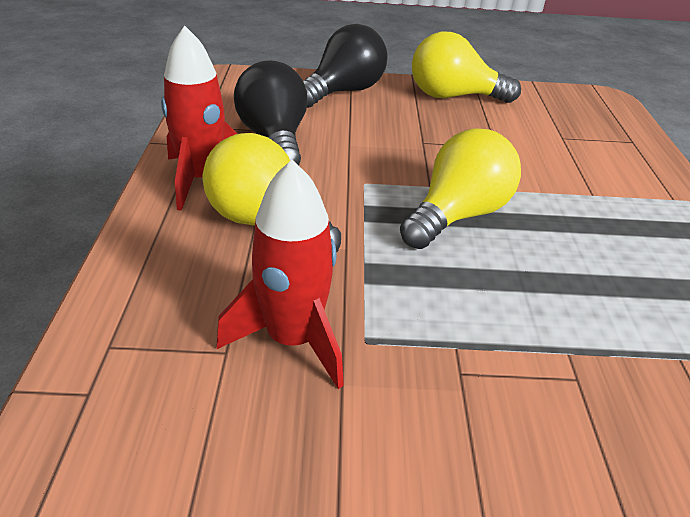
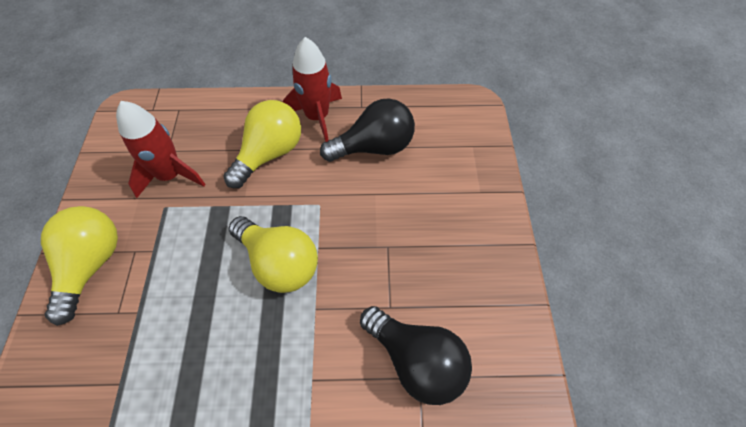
camera: 90 degrees right, 20 degrees up
(344, 92) = (470, 186): black light bulb -> black light bulb (416, 361)
(453, 96) = (487, 279): yellow light bulb -> yellow light bulb (91, 265)

